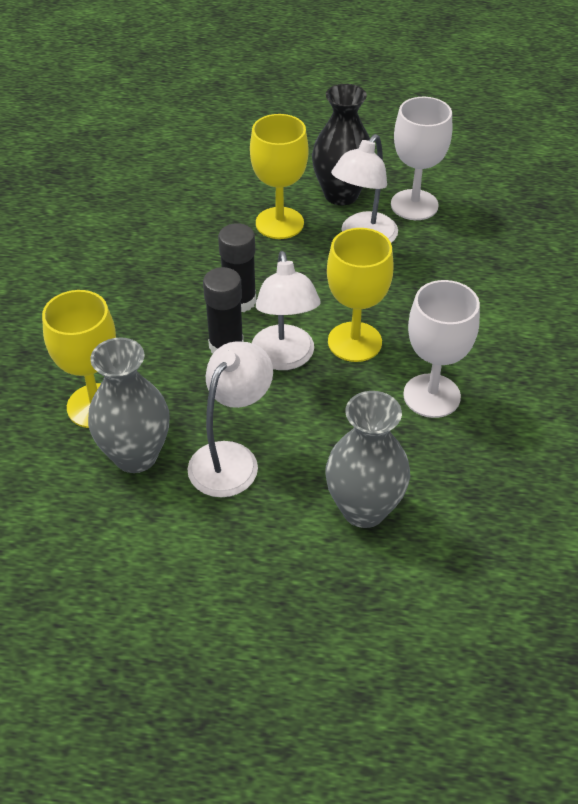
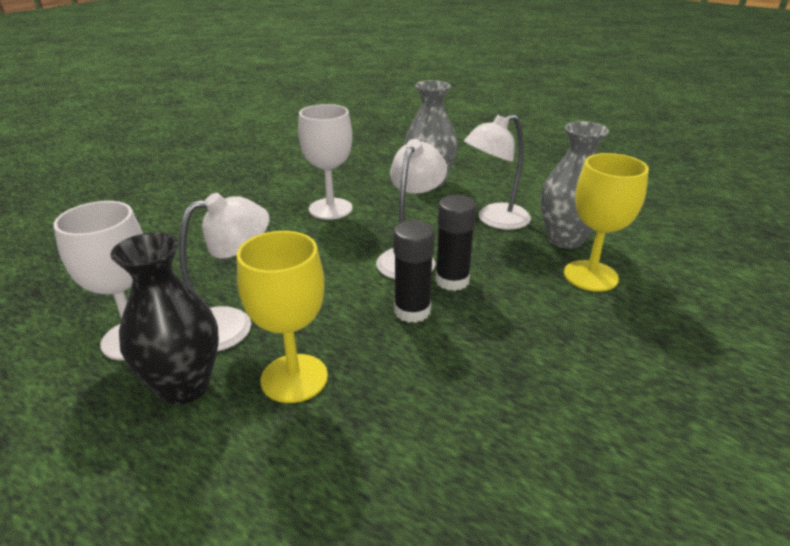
camera: 150 degrees left, 15 degrees down
(354, 342) = (345, 250): yellow goblet -> none

